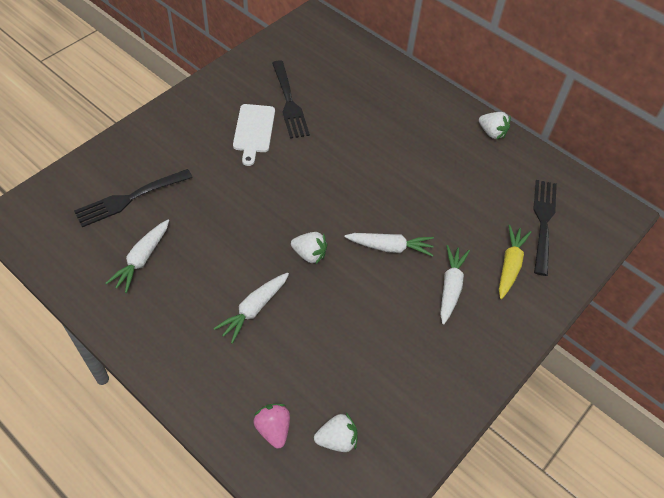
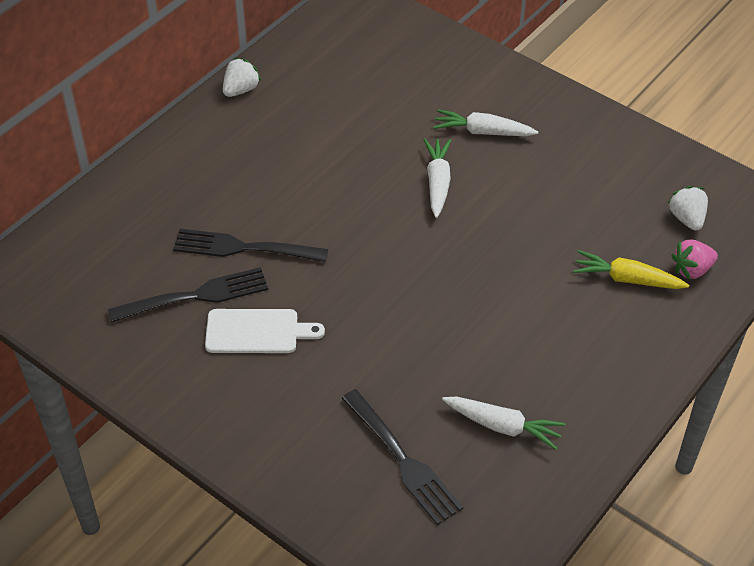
camera: 90 degrees left, 5 degrees down
(253, 309) = (551, 301): white carrot -> none
(309, 254) = (462, 255): white strawberry -> none
(510, 265) = (443, 84): yellow carrot -> yellow carrot (626, 279)
(543, 223) = (379, 55): black fork -> black fork (245, 248)

